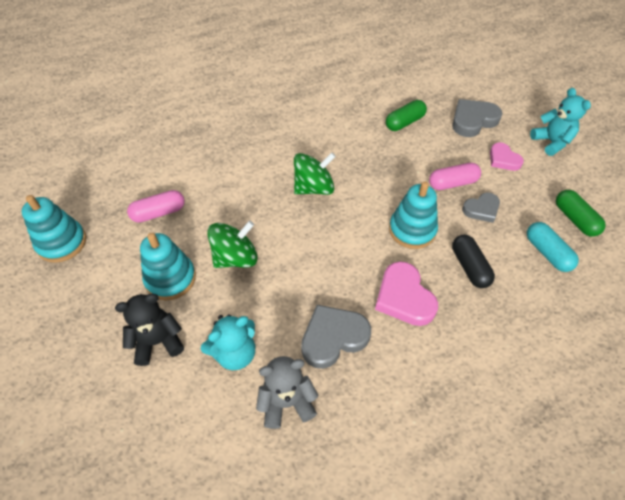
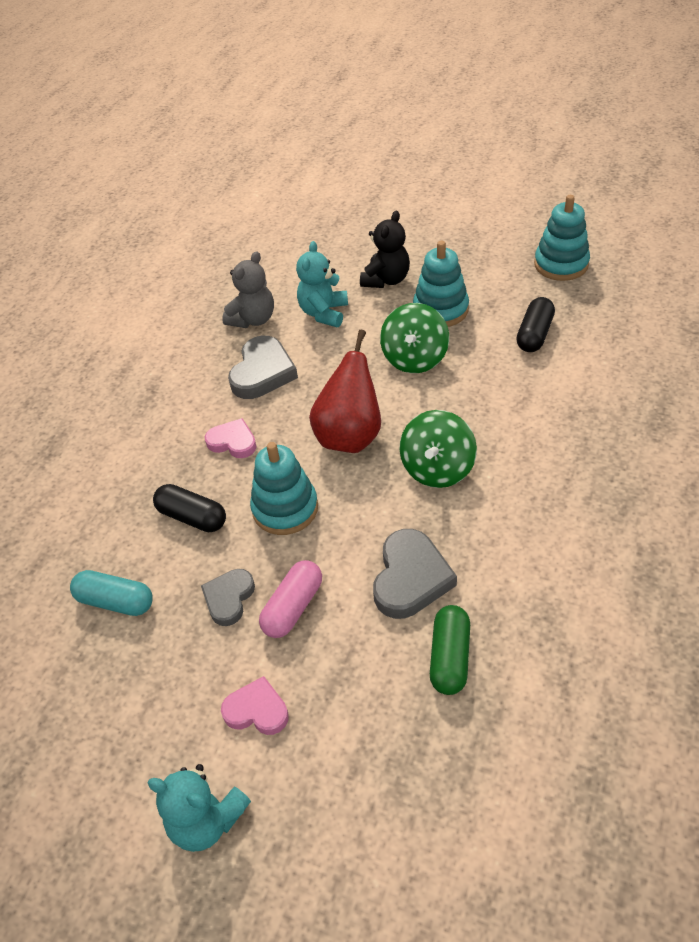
camera: 140 degrees right, 5 degrees down
(159, 213) = (534, 334): pink capsule -> black capsule
(333, 241) = (350, 436): none -> red pear
(404, 297) = (233, 442): pink heart -> pink heart, size x0.64
(473, 120) = (360, 757): grey heart -> grey heart (410, 578)
(574, 219) = (102, 681): green capsule -> none

